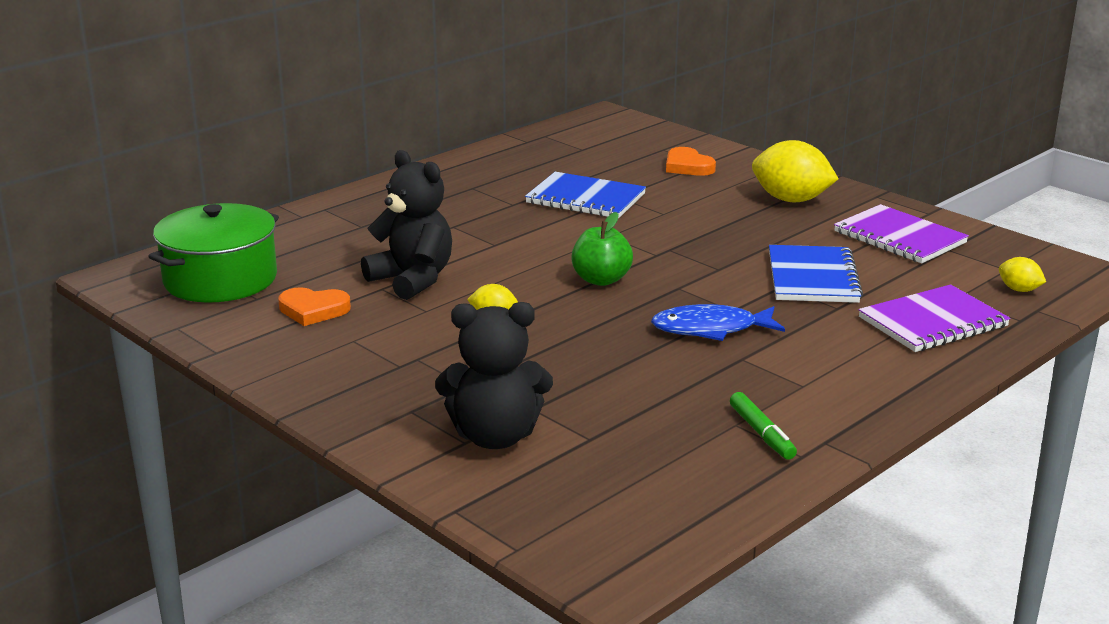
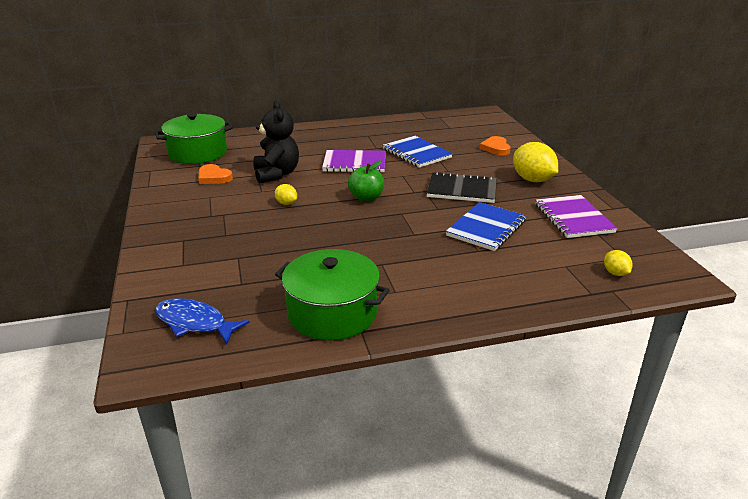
camera: 30 degrees right, 5 degrees up
(495, 437) = (199, 266): black teddy bear -> none
(710, 329) = (387, 241): blue fish -> blue fish (195, 323)
(717, 236) = (462, 190): none -> black notebook
(761, 433) = (332, 313): green marker -> green pot
(933, 322) = (527, 277): purple notebook -> purple notebook (354, 163)

